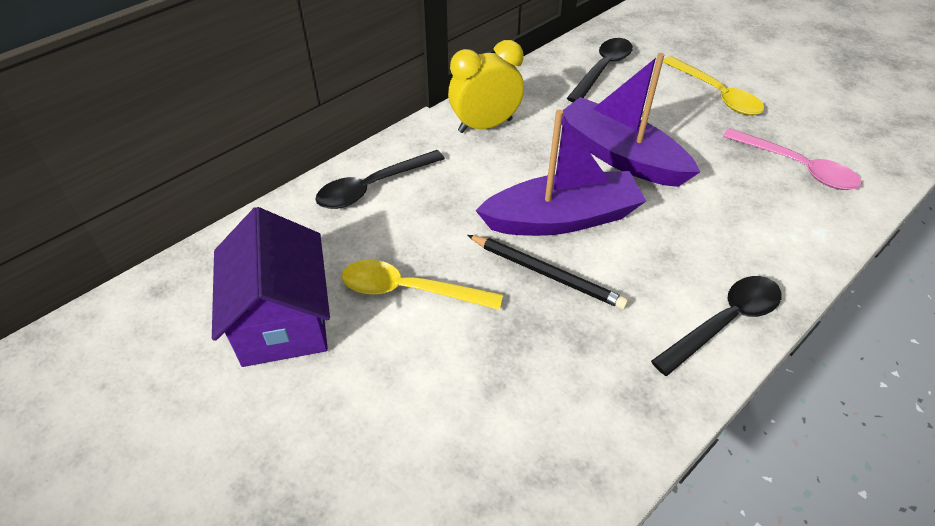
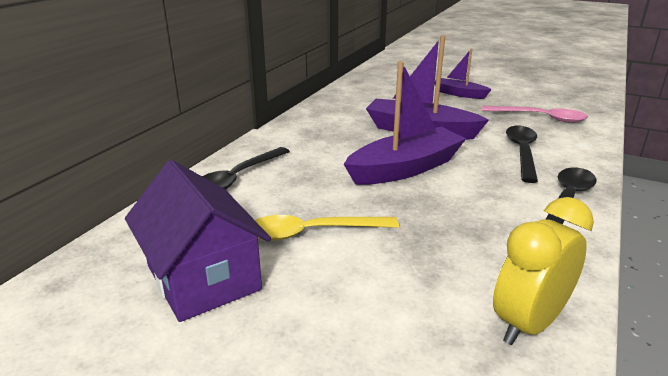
camera: 20 degrees left, 20 degrees down
(485, 125) = (308, 131): yellow clock -> yellow clock (528, 323)
(547, 273) = (418, 200): black pencil -> none
(602, 69) = (374, 93): black spoon -> black spoon (522, 152)
(716, 94) = (459, 94): yellow spoon -> purple boat

